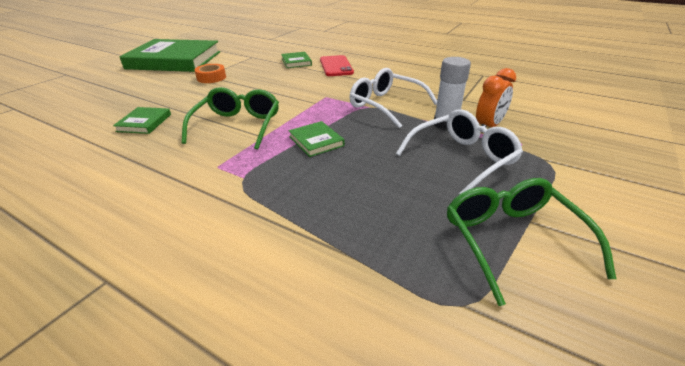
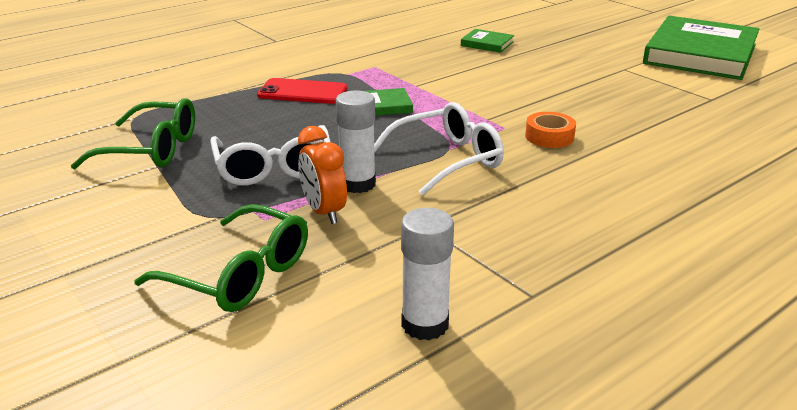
camera: 110 degrees right, 5 degrees down
(211, 78) = (613, 71): orange tape -> orange tape (549, 137)
(237, 126) = (450, 77): green glasses -> green glasses (240, 275)
(296, 62) = (675, 127): green book -> none
(336, 66) = (641, 154): red phone -> red phone (302, 92)
(531, 88) = (425, 324): none -> white glue stick

